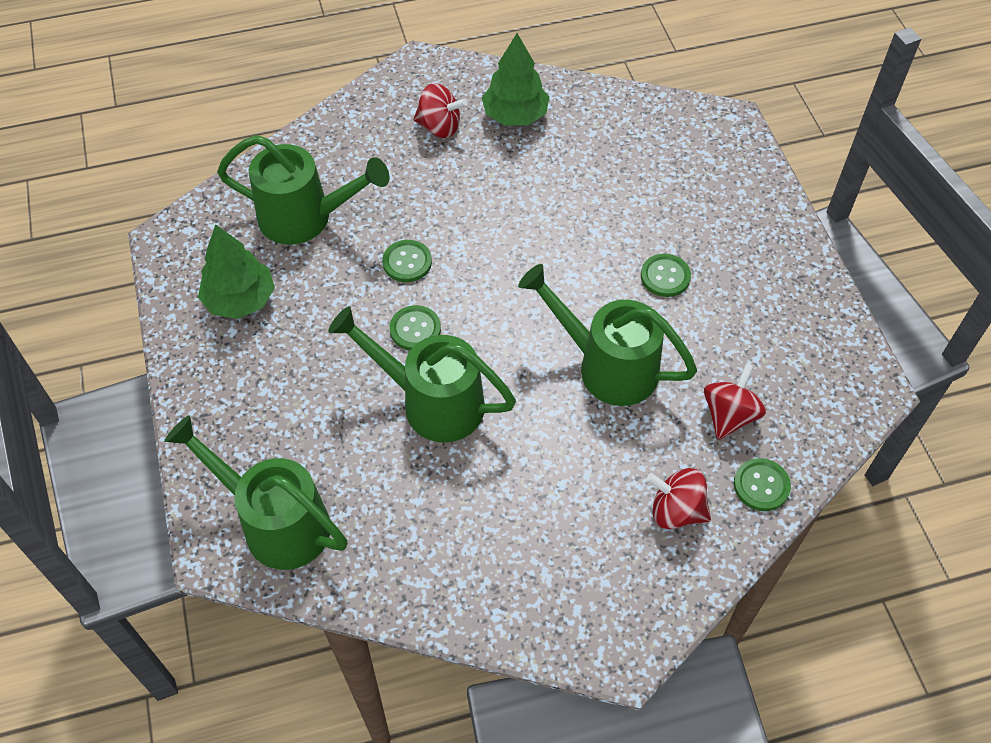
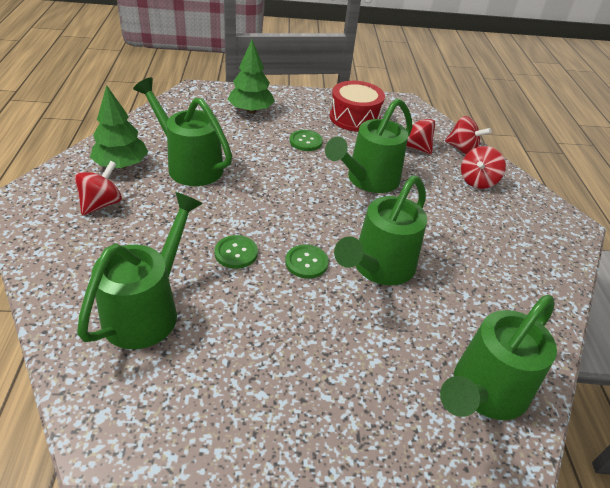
camera: 80 degrees left, 15 degrees down
(240, 300) = (224, 380): green tree -> green tree (251, 110)
(545, 173) = (189, 165): none -> green watering can
(761, 485) = (462, 149): green button -> red spinning top
(770, 323) = (354, 118): none -> red drum

